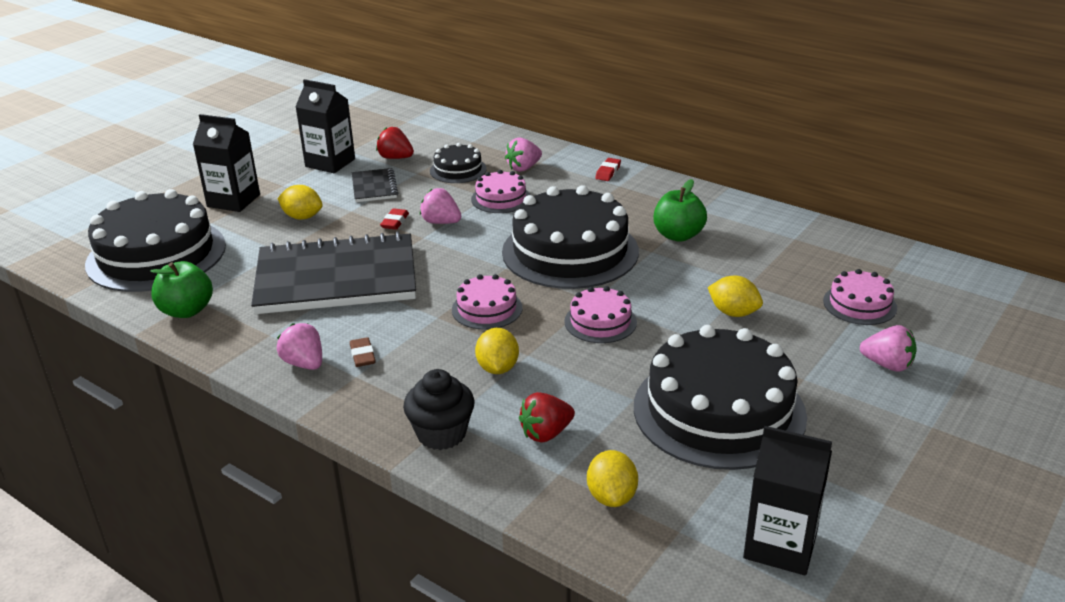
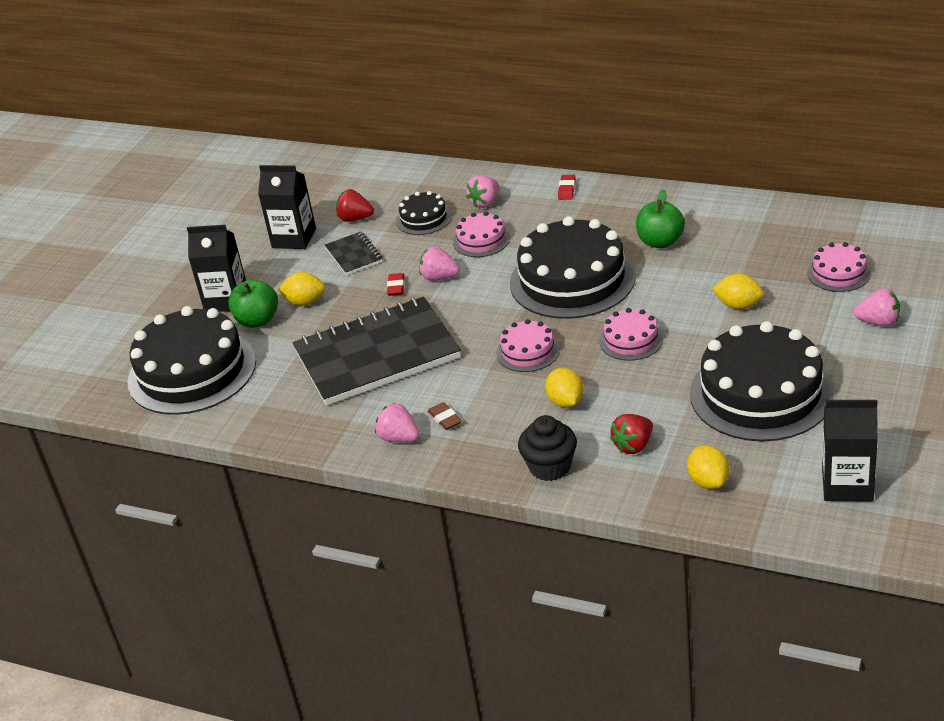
camera: 10 degrees left, 5 degrees up
(187, 311) = (261, 417): green apple -> green apple (257, 320)

